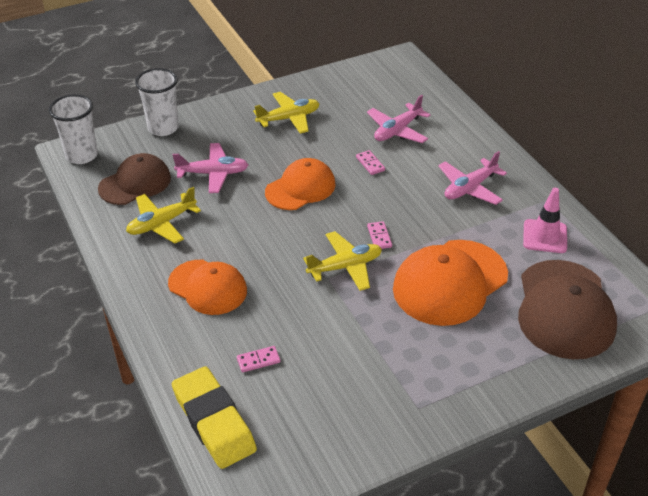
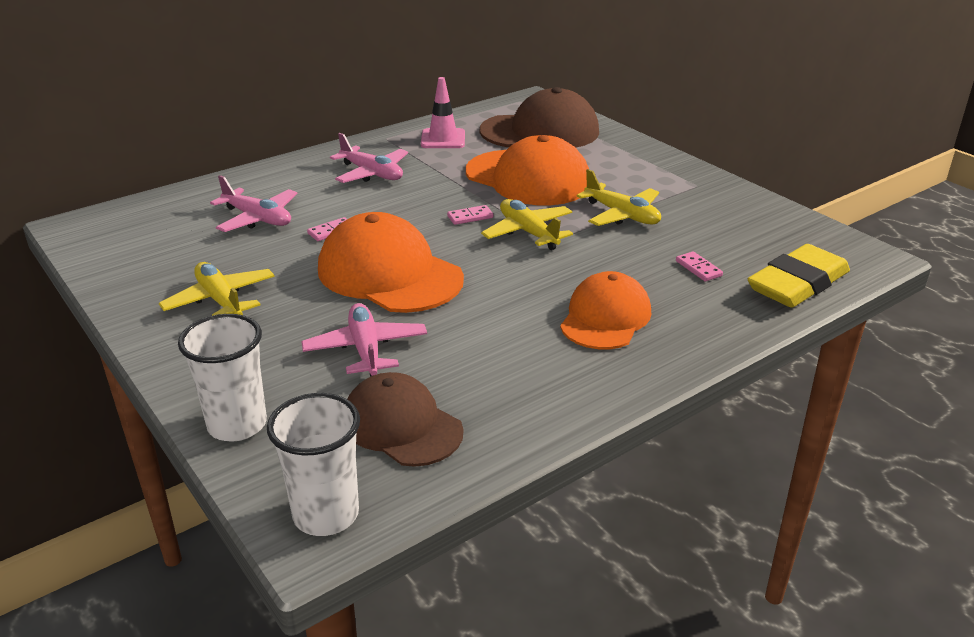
camera: 100 degrees left, 10 degrees down
(161, 223) = (494, 378): yellow plane -> yellow plane (622, 215)
(300, 188) = (389, 274): orange cap -> orange cap, size x1.51

